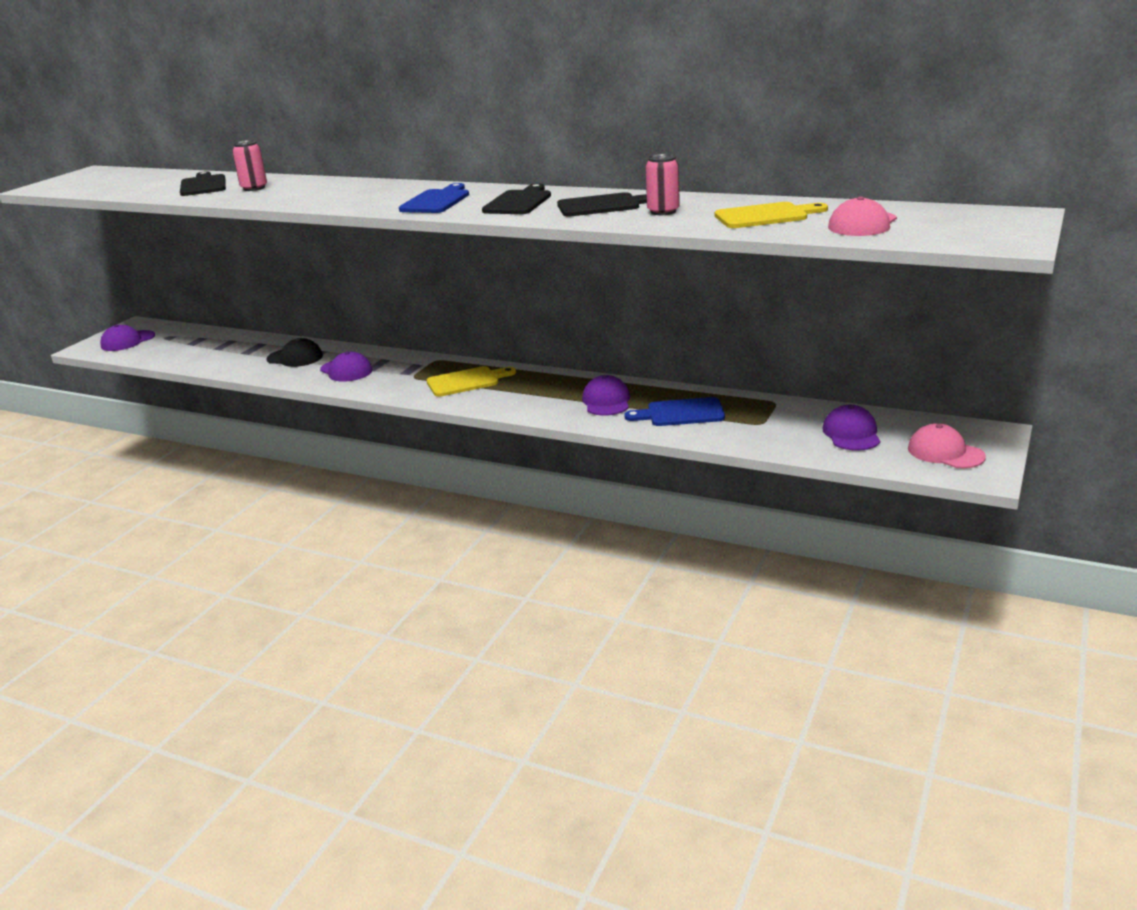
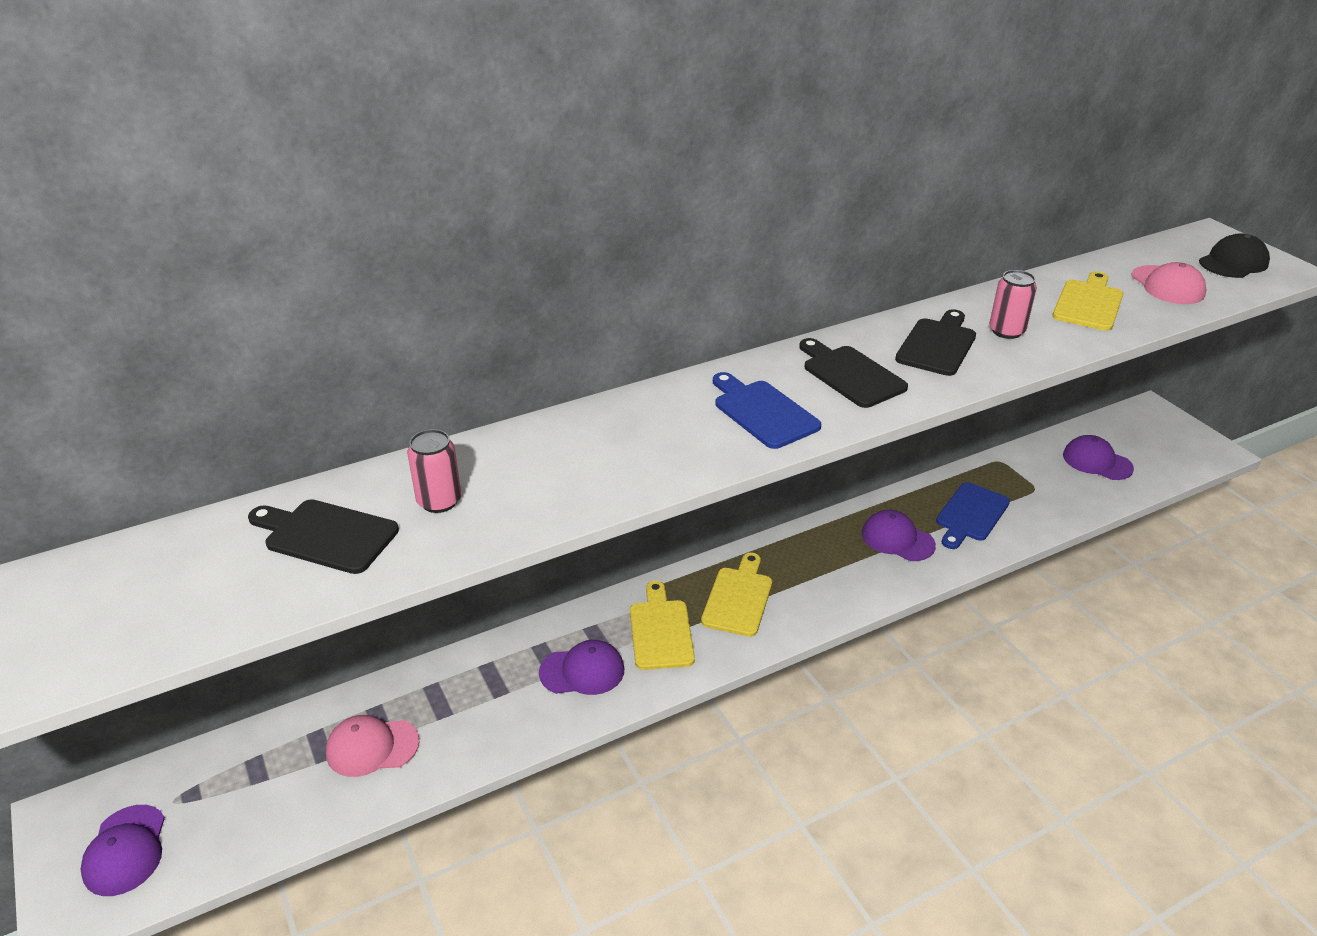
camera: 55 degrees left, 10 degrees up
(295, 358) = (474, 697): black cap -> black cap (1233, 262)
(406, 374) = (660, 631): none -> yellow cutting board
(945, 452) = (1167, 444): pink cap -> pink cap (372, 747)

